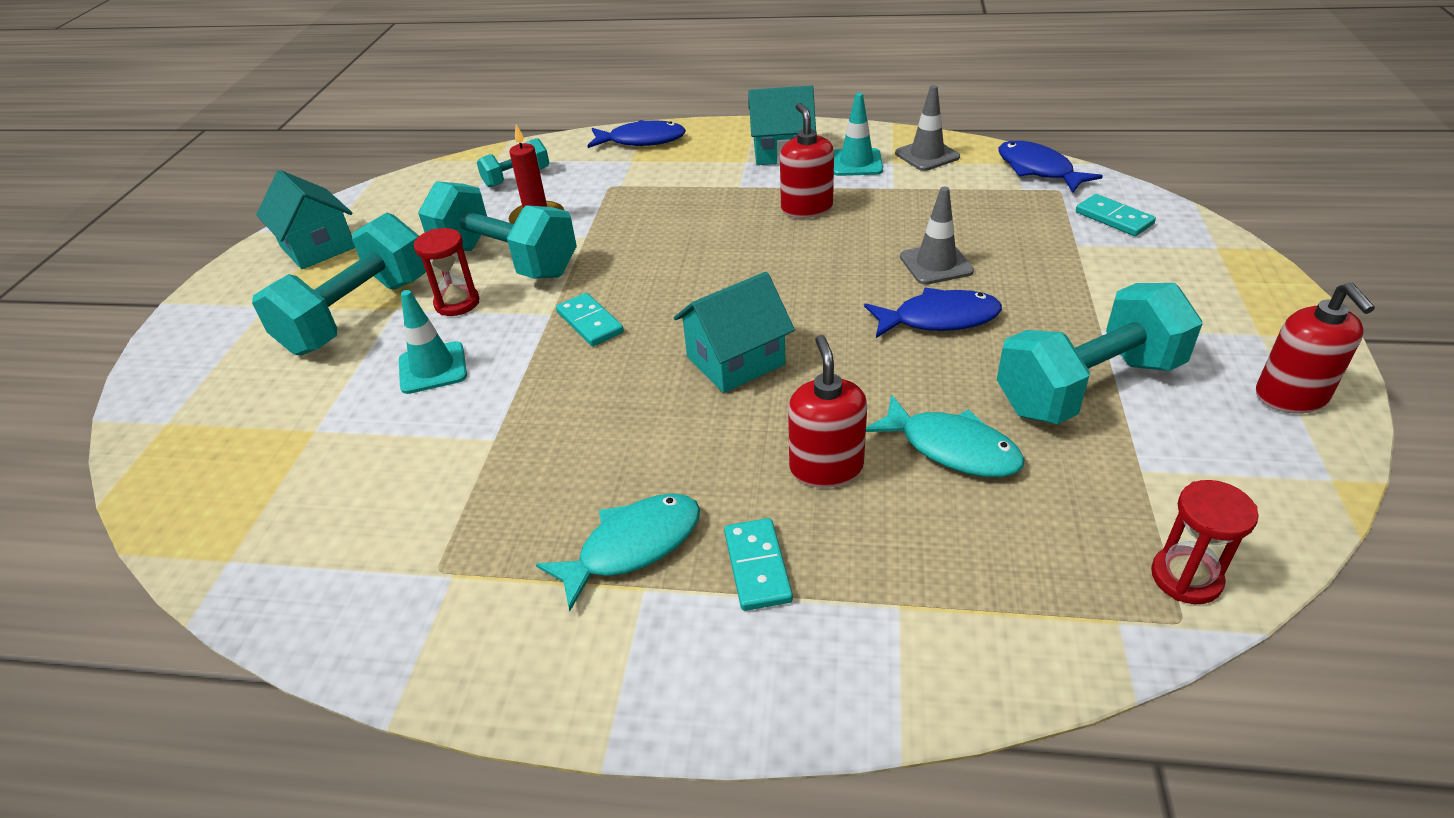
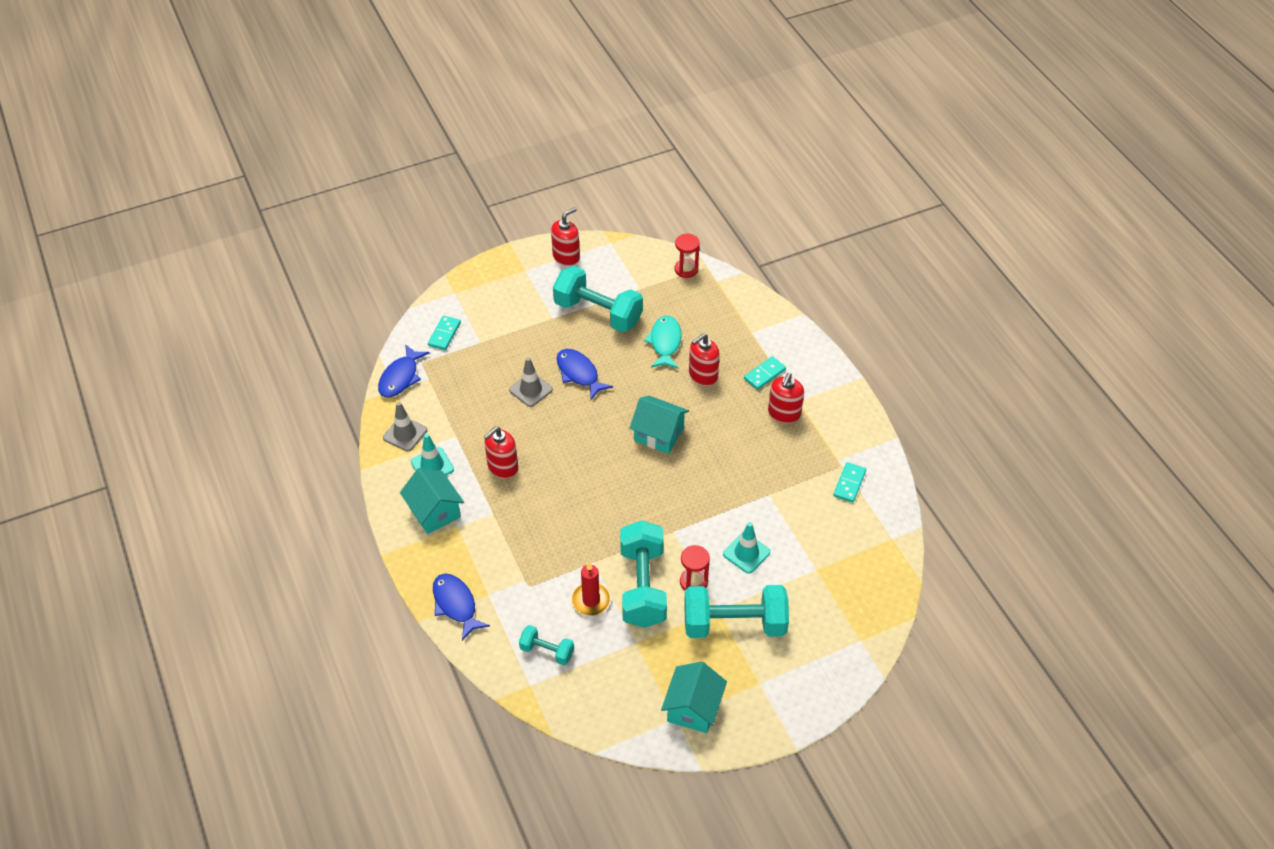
camera: 125 degrees left, 10 degrees up
(590, 322) = (669, 508): turquoise domino -> turquoise domino (849, 483)
(633, 546) = (784, 413): turquoise fish -> red soap dispenser

